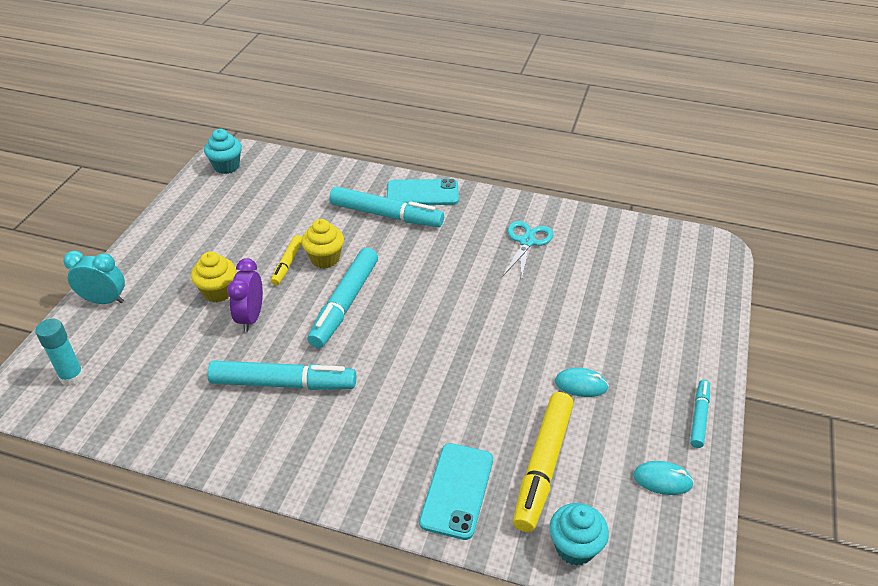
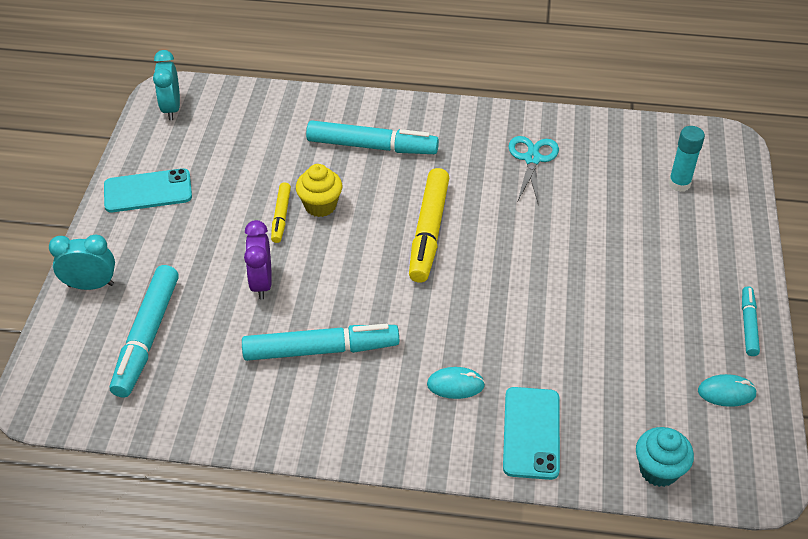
camera: 10 degrees left, 5 degrees up
(72, 377) = (89, 374): turquoise glue stick -> turquoise glue stick (679, 184)
(218, 292) = (215, 258): yellow cupcake -> none
(226, 166) = (171, 108): turquoise cupcake -> turquoise clock
(345, 304) = (358, 254): turquoise marker -> turquoise marker (147, 337)
(422, 193) = (404, 115): turquoise phone -> turquoise phone (148, 191)
(543, 466) = (609, 396): yellow marker -> yellow marker (428, 232)
(581, 385) = (626, 308): turquoise mouse -> turquoise mouse (455, 385)

